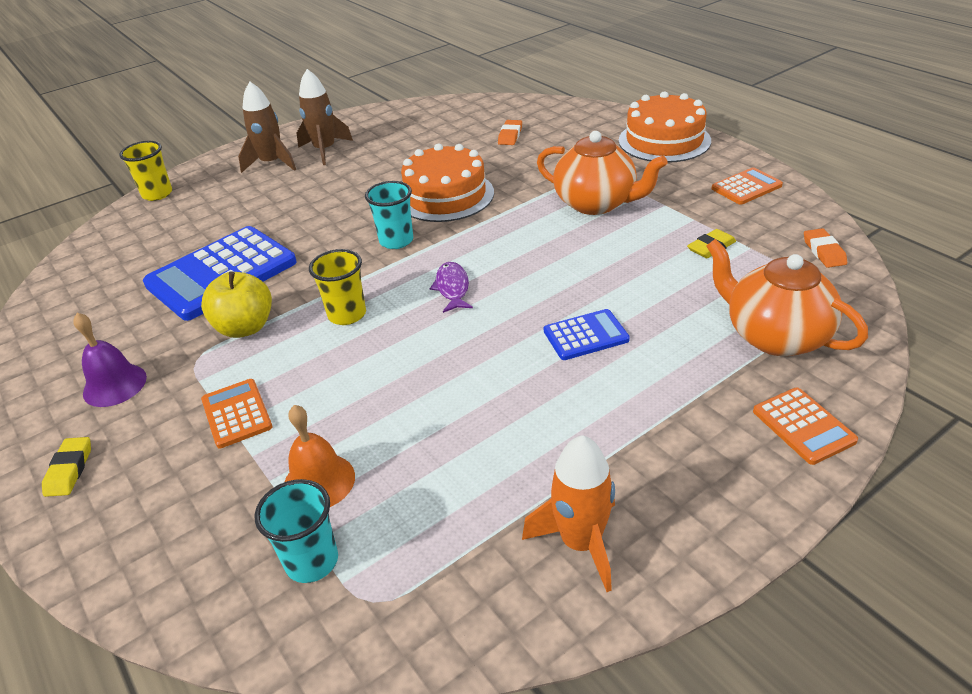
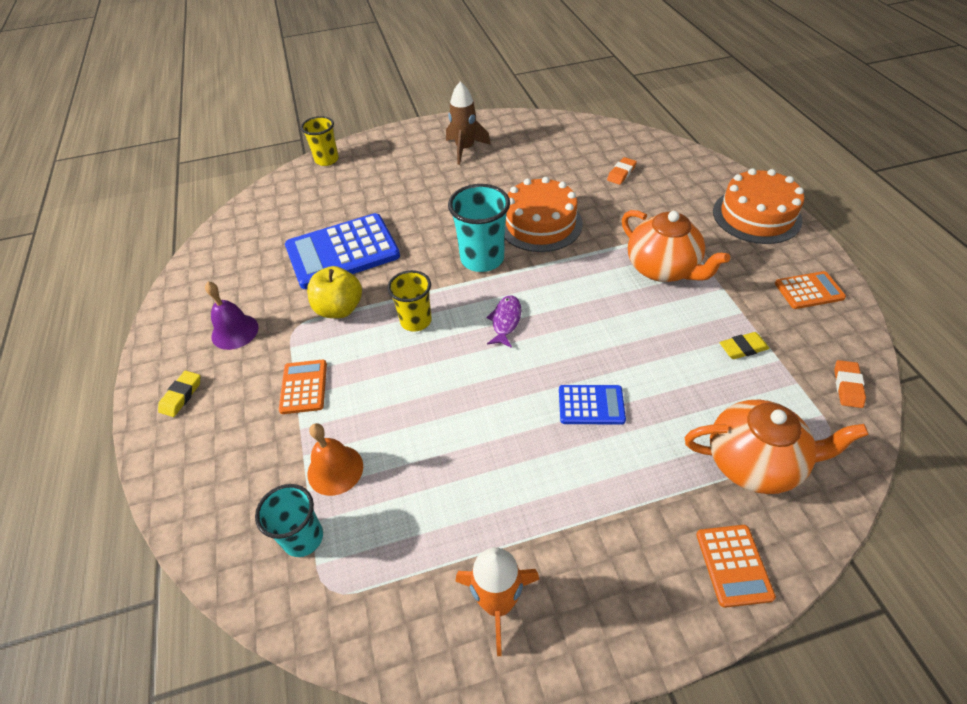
camera: 20 degrees right, 10 degrees up
(272, 163) = (420, 152): brown rocket -> none
(396, 241) = (482, 259): turquoise cup -> turquoise cup, size x1.50
(774, 336) = (754, 462): orange teapot -> orange teapot turned 120 degrees clockwise

